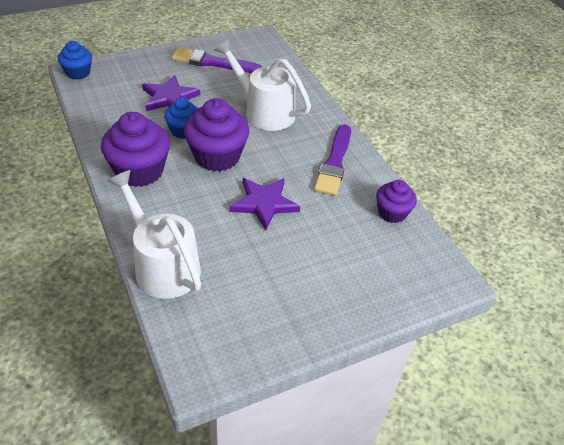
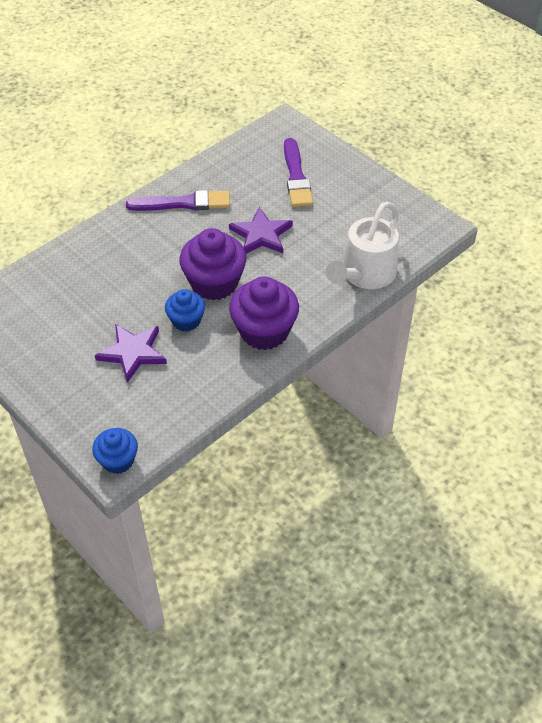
camera: 105 degrees left, 5 degrees up
(213, 63) = (44, 338): purple brush -> purple brush (296, 176)
(263, 111) = (124, 269): white watering can -> none
(392, 213) = (231, 159): purple cupcake -> none

